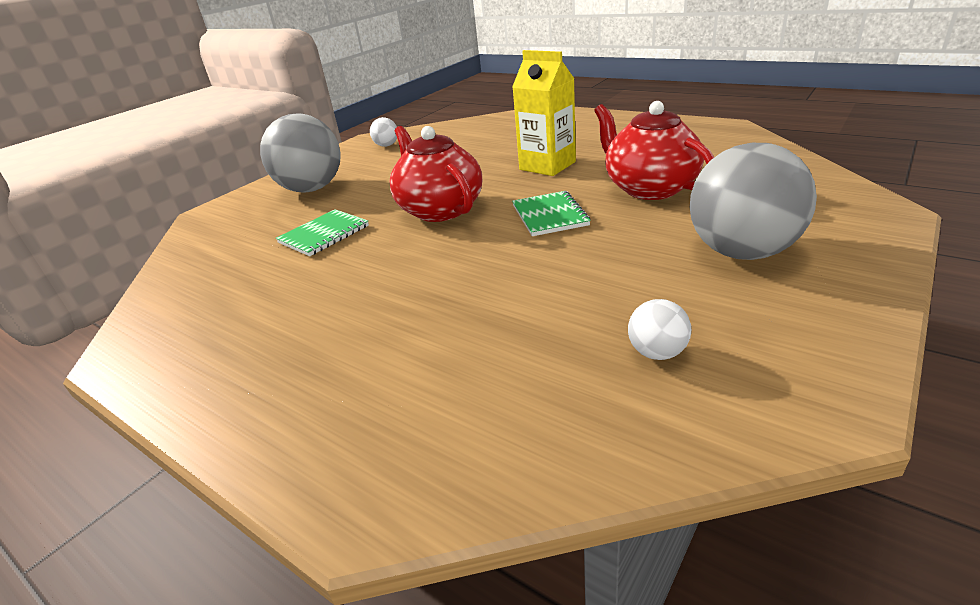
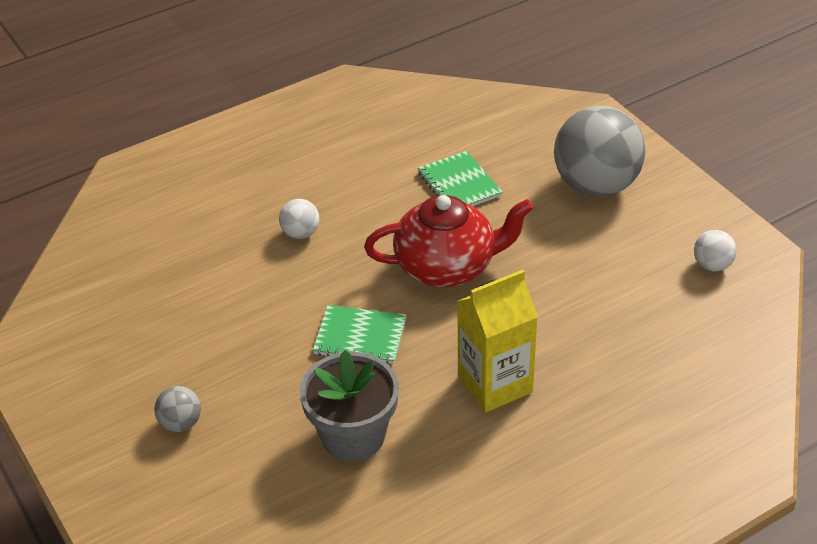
camera: 110 degrees right, 10 degrees up
(649, 188) = (353, 436): red teapot -> grey flower pot
(657, 352) = (122, 312): white ball -> white ball (300, 233)
(741, 252) = (181, 423): grey ball -> grey ball, size x0.44

